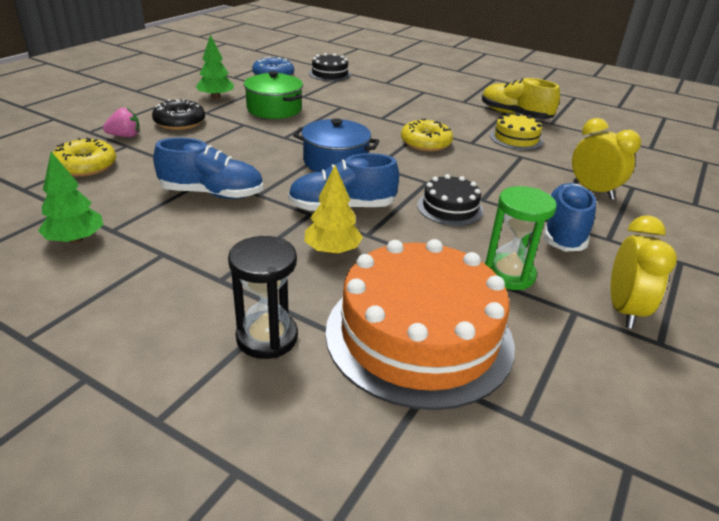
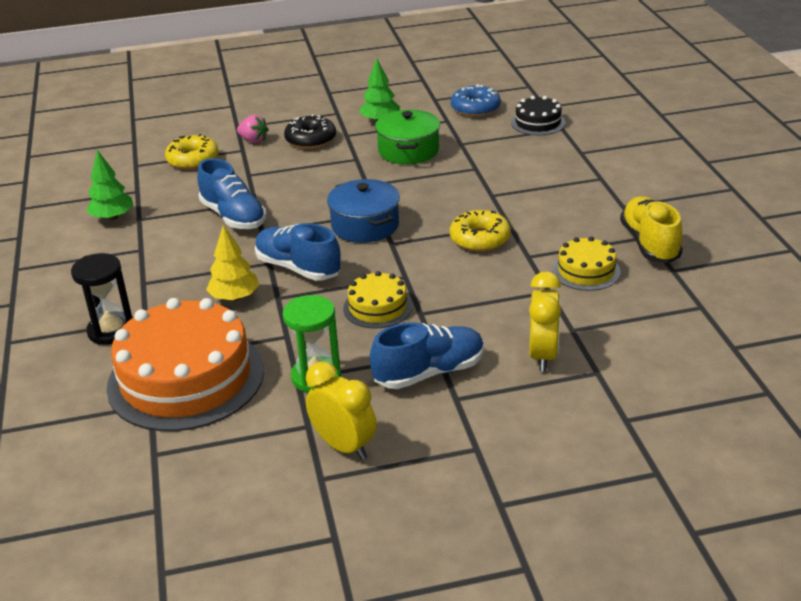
camera: 50 degrees right, 0 degrees up
(450, 208) = (377, 307): black cake -> yellow cake
(623, 310) = (344, 446): yellow clock -> yellow clock turned 105 degrees counterclockwise

